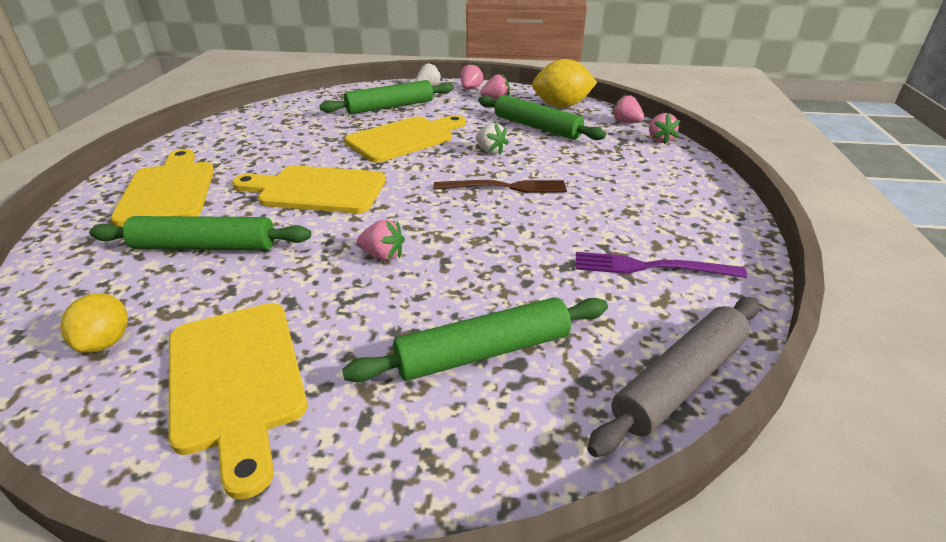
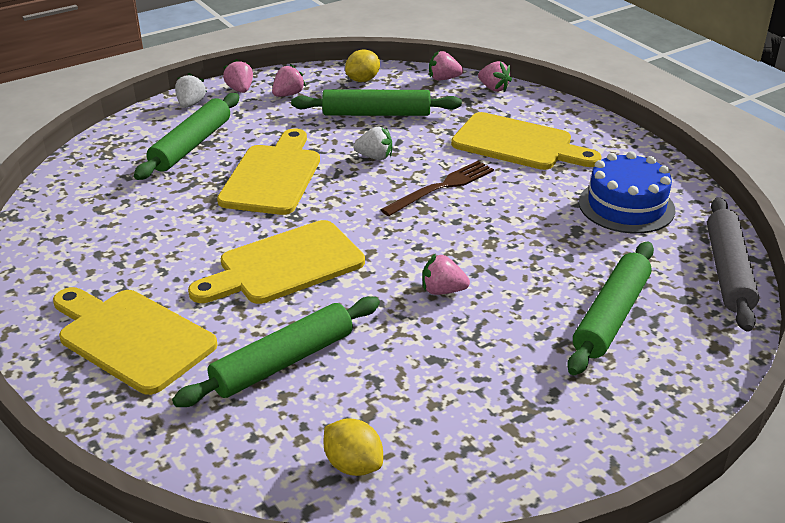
camera: 40 degrees left, 0 degrees up
(237, 380) = (495, 423): yellow cutting board -> yellow cutting board (518, 143)
(382, 256) = (442, 291): pink strawberry -> pink strawberry turned 150 degrees counterclockwise
(561, 106) = (363, 80): yellow lemon -> yellow lemon, size x0.60
(650, 267) = (626, 206): purple fork -> blue cake

